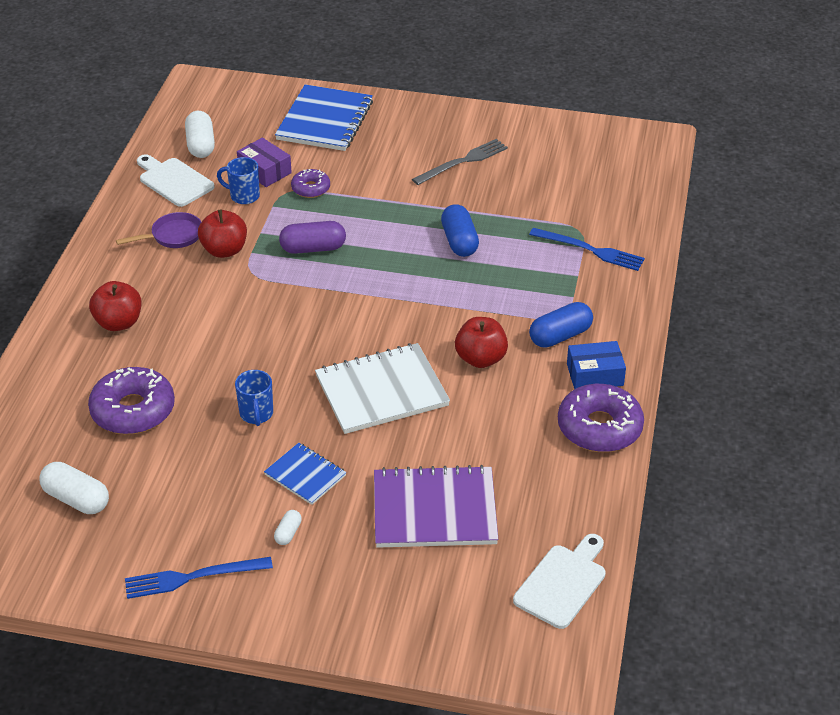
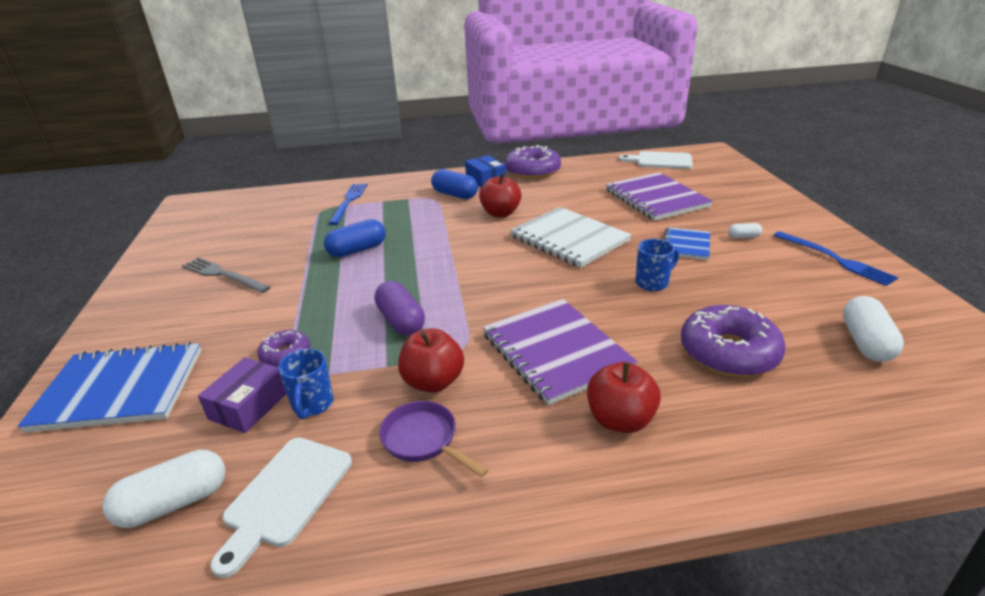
camera: 110 degrees left, 10 degrees down
(209, 318) = (556, 351): none -> purple notebook

